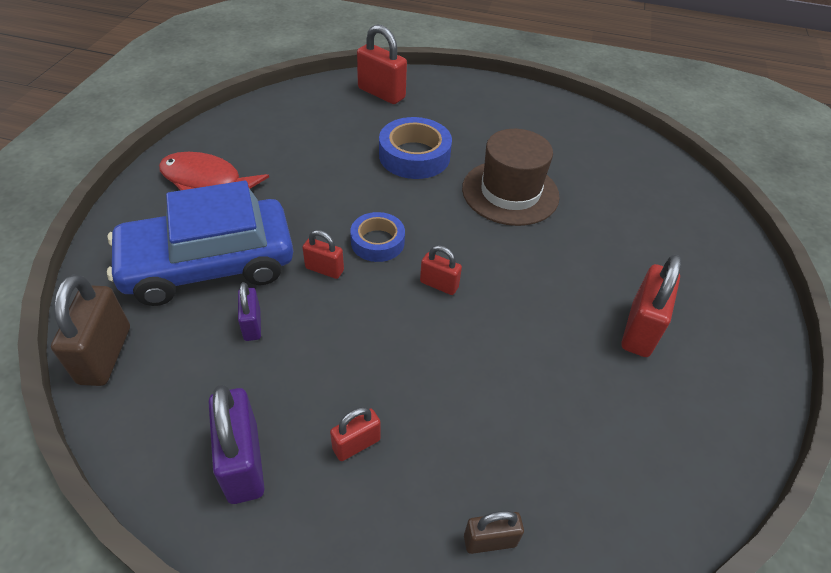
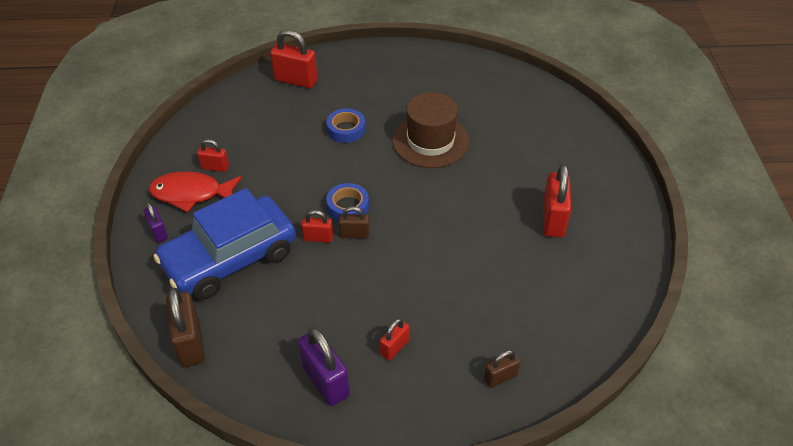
camera: 15 degrees left, 0 degrees up
(252, 325) = (285, 292): purple padlock -> purple padlock (158, 232)
(370, 277) = (354, 234): none -> brown padlock
(414, 156) = (346, 129): blue tape -> blue tape, size x0.65
(439, 284) = (405, 226): red padlock -> red padlock (215, 167)

